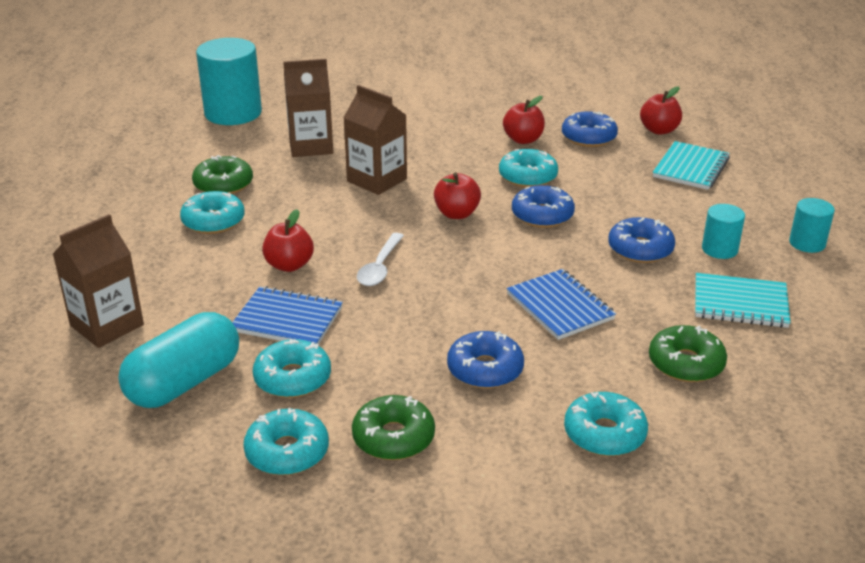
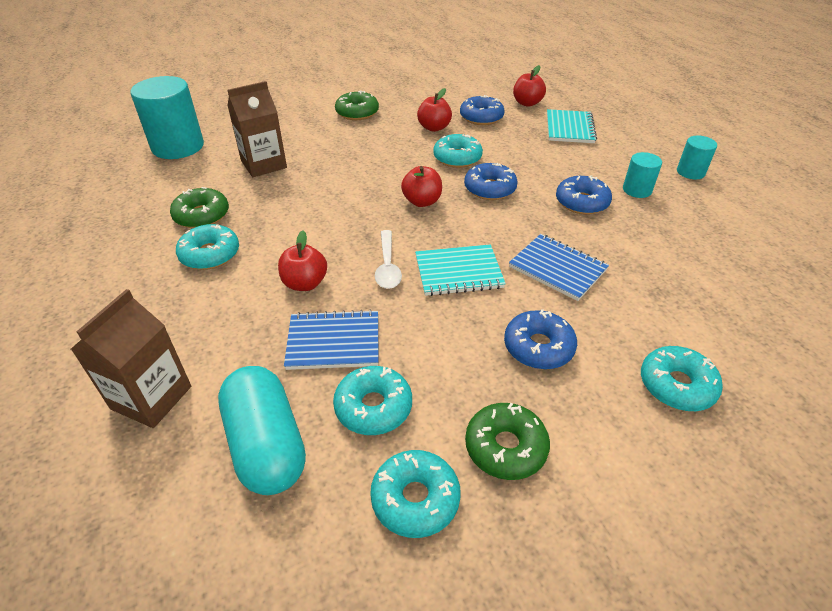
camera: 20 degrees left, 10 degrees up
(184, 382) = (266, 444): turquoise capsule -> turquoise capsule turned 45 degrees counterclockwise
(377, 180) = (338, 184): brown carton -> none
(686, 363) = (687, 297): green donut -> green donut (357, 113)
(740, 303) = (684, 232): turquoise notebook -> turquoise notebook (458, 272)

